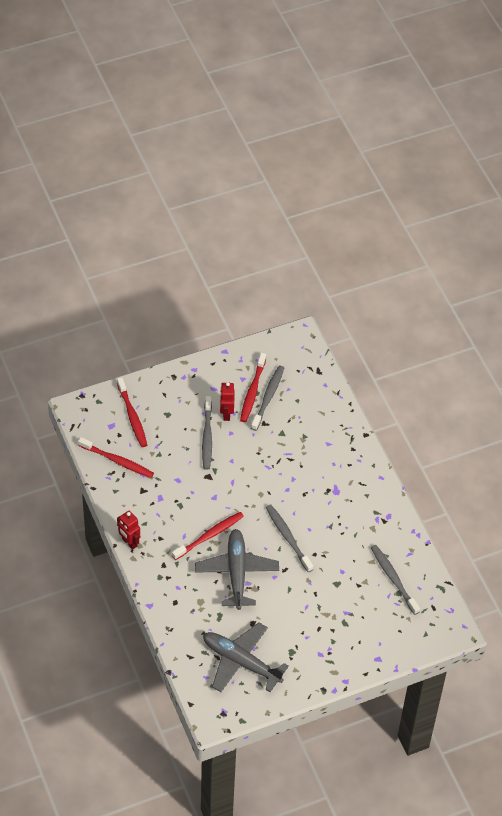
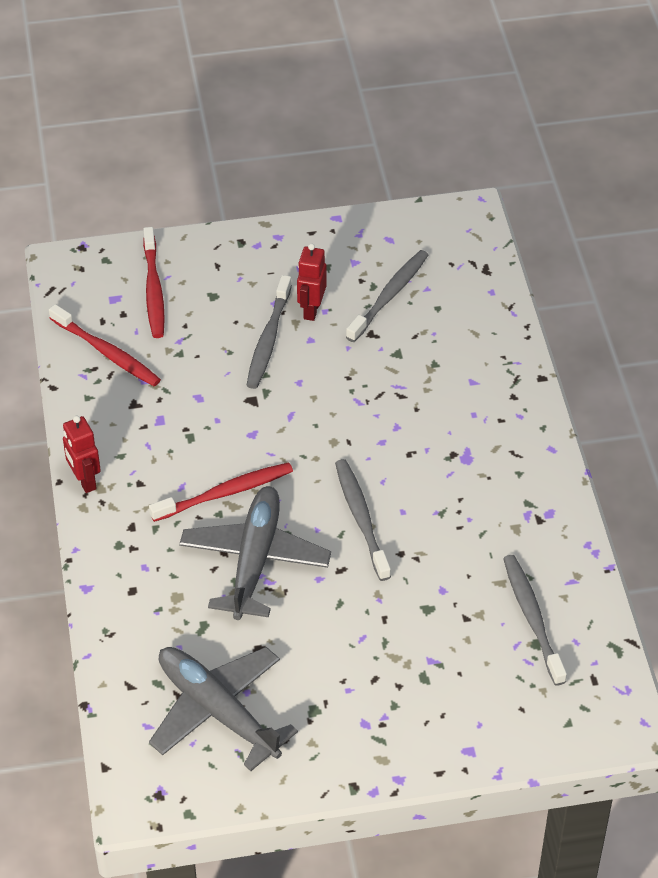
camera: 15 degrees right, 5 degrees down
(252, 391) = (365, 283): red toothbrush -> none

